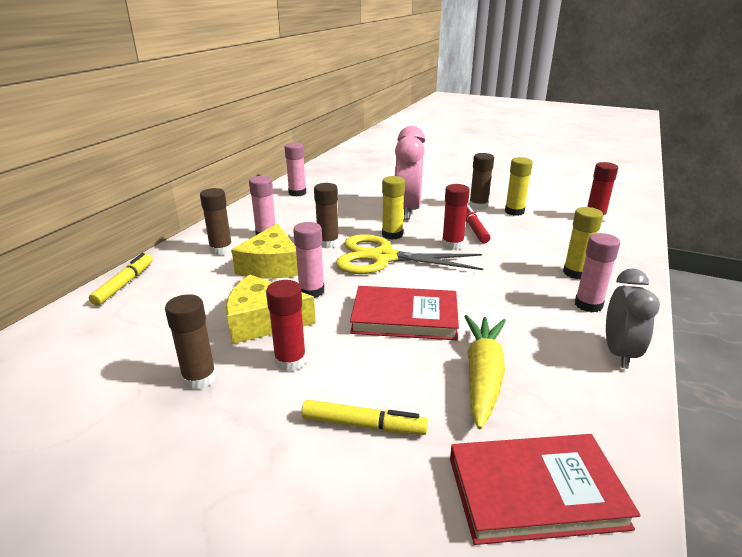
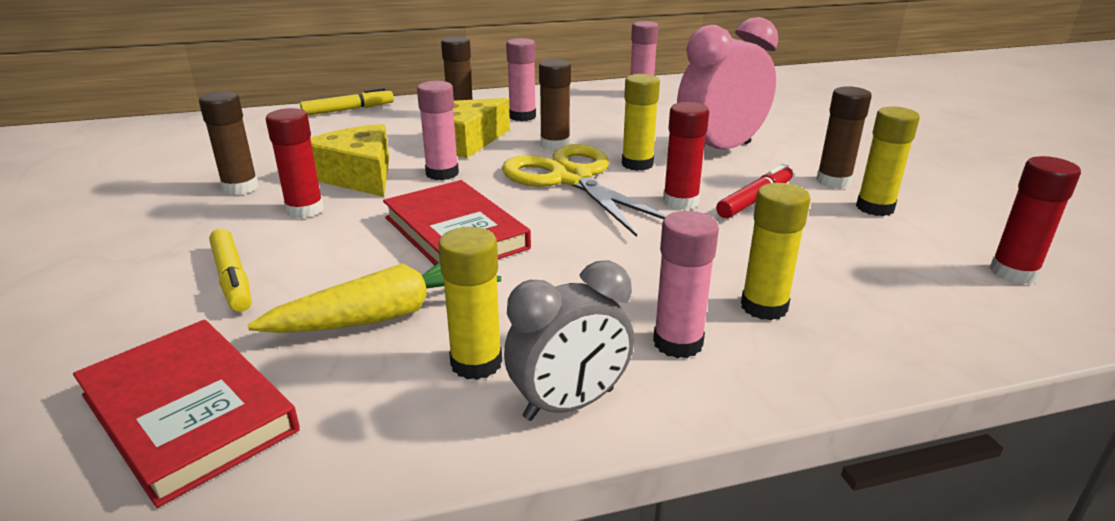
camera: 50 degrees right, 0 degrees up
(562, 365) = (476, 363): none -> yellow glue stick

